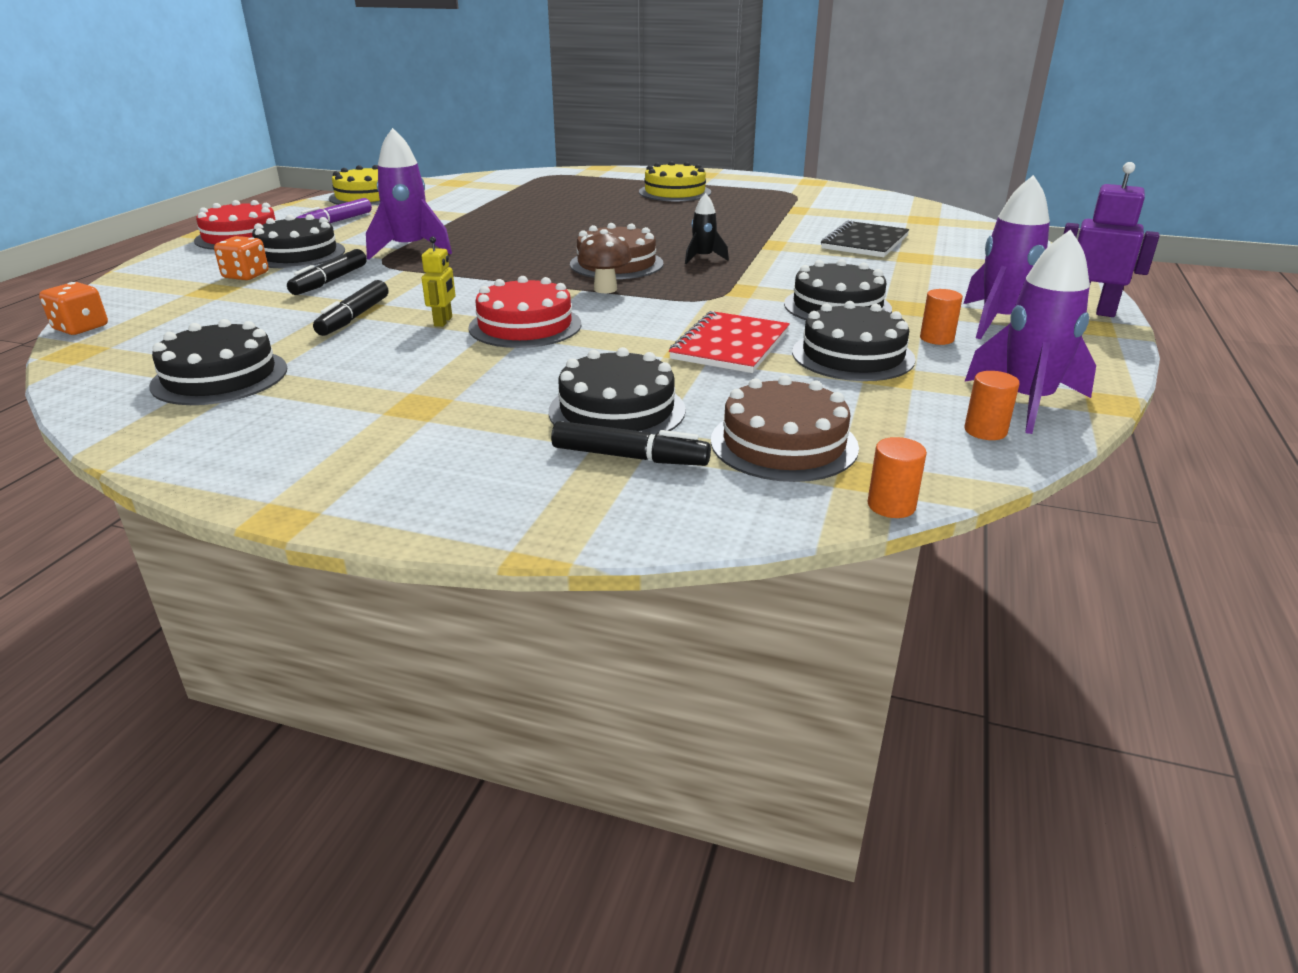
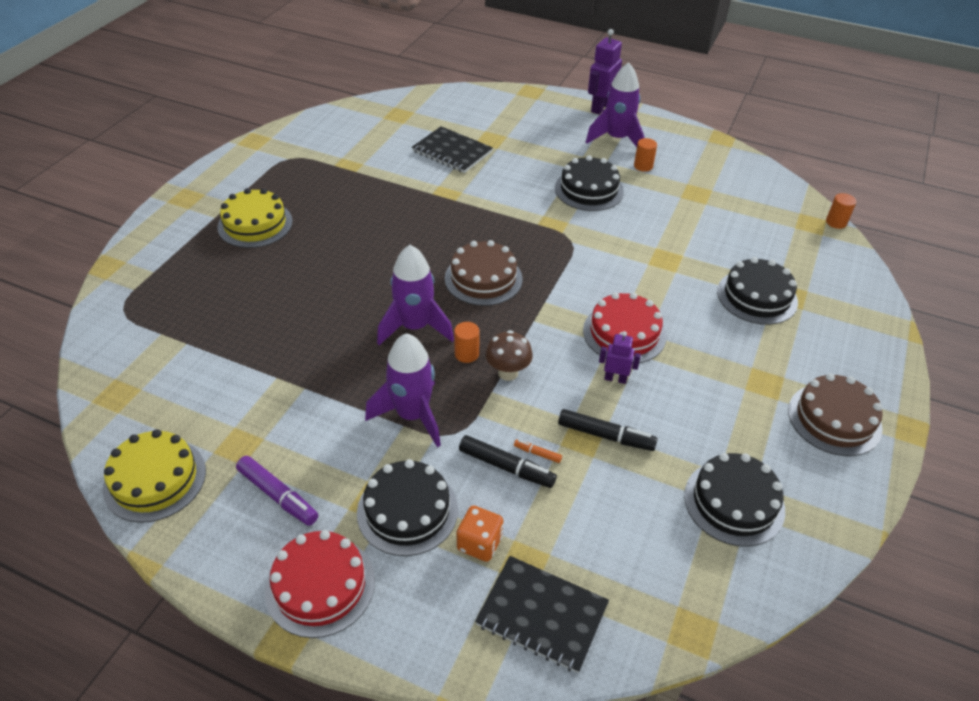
camera: 85 degrees left, 15 degrees up
(81, 328) = (632, 651): orange dice -> none
(152, 297) = (542, 614): none -> black notebook
(342, 291) = (537, 453): none -> orange marker
(443, 321) = (615, 379): yellow robot -> purple robot
(605, 289) = (546, 288): brown mushroom -> brown mushroom (508, 373)
(630, 457) = (811, 296): black marker -> none
(703, 258) = (476, 232): black rocket -> none
(730, 345) = (657, 242): red notebook -> none
(784, 443) = (785, 242): brown cake -> brown cake (834, 419)
(852, 355) = (670, 200): black cake -> none
(985, 431) = (758, 180): orange cylinder -> orange cylinder (466, 354)
(1027, 402) = (725, 160): purple rocket -> purple rocket (415, 327)

